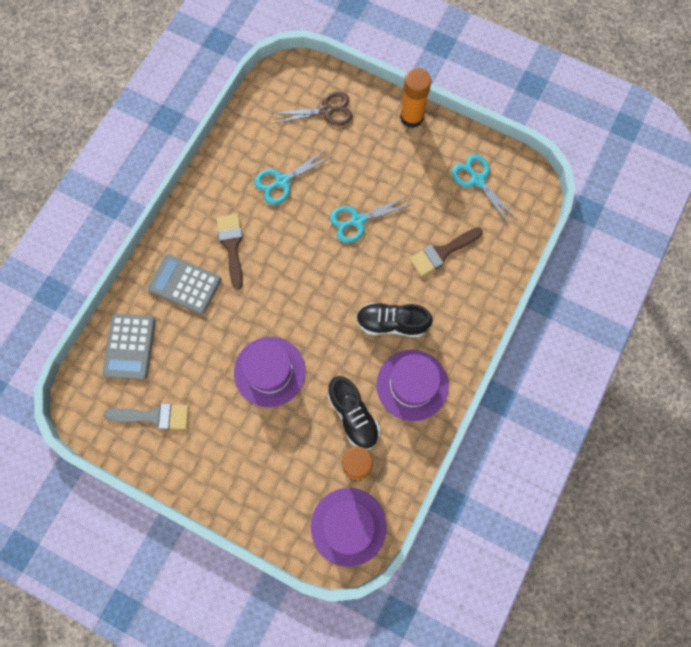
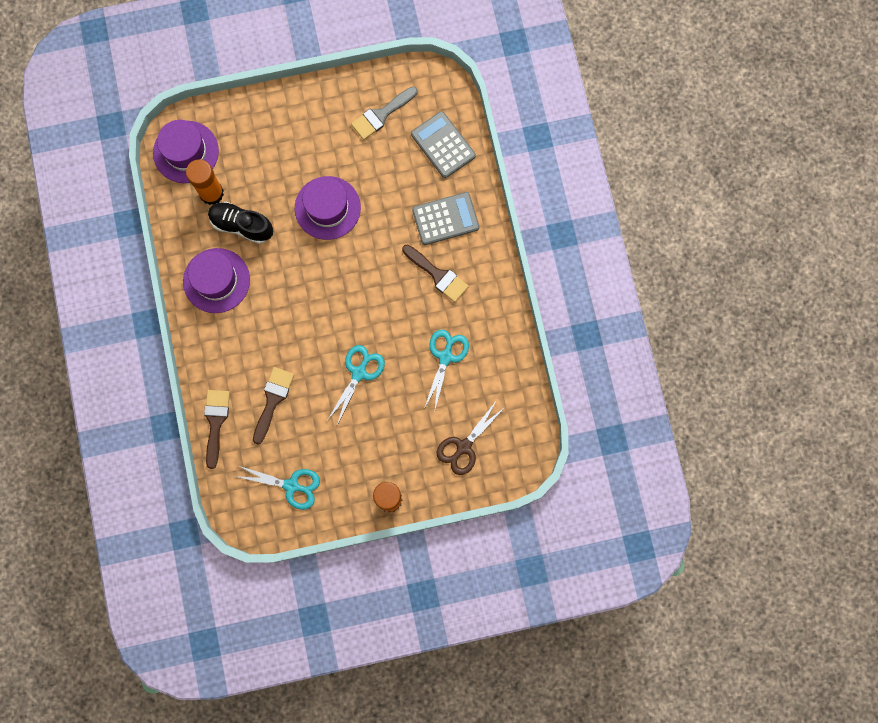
camera: 140 degrees right, 5 degrees up
(391, 323) = (267, 313): black shoe -> none
(501, 271) = (215, 422): none -> brown brush

